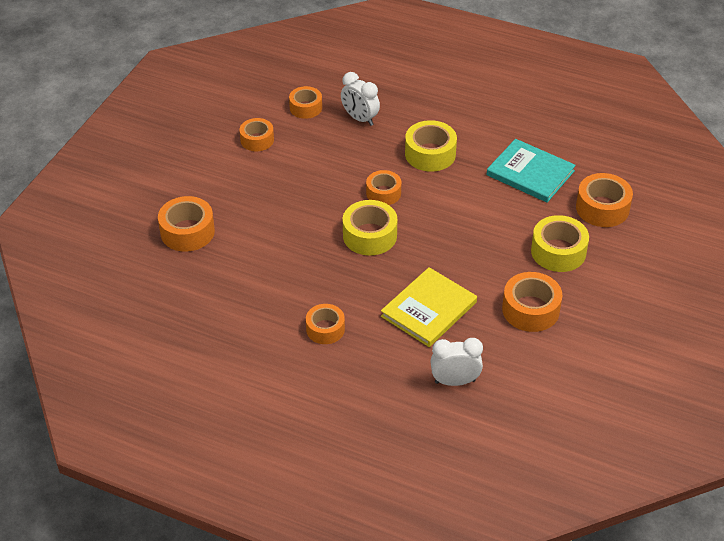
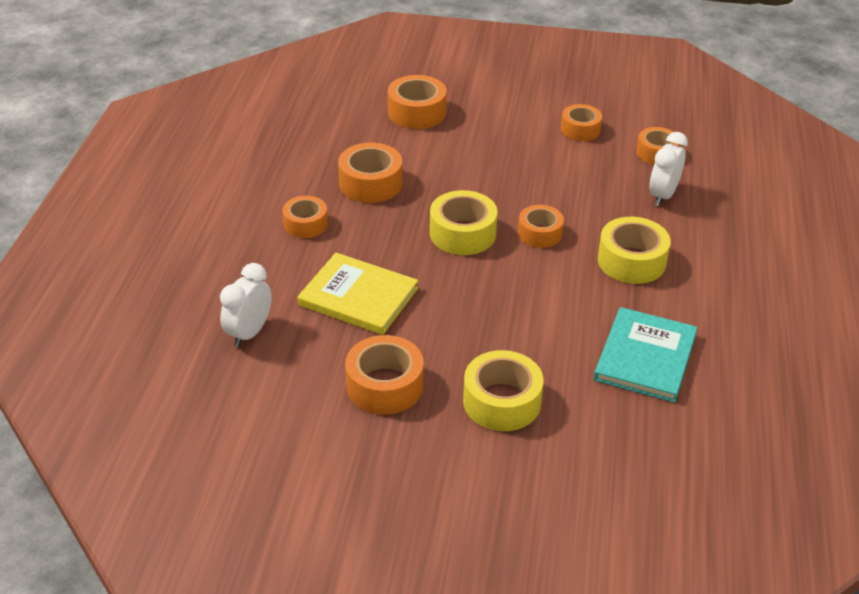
camera: 75 degrees right, 5 degrees down
(455, 381) = (249, 333): white clock -> white clock turned 135 degrees counterclockwise
(602, 208) = (610, 440): orange tape -> orange tape (370, 183)

